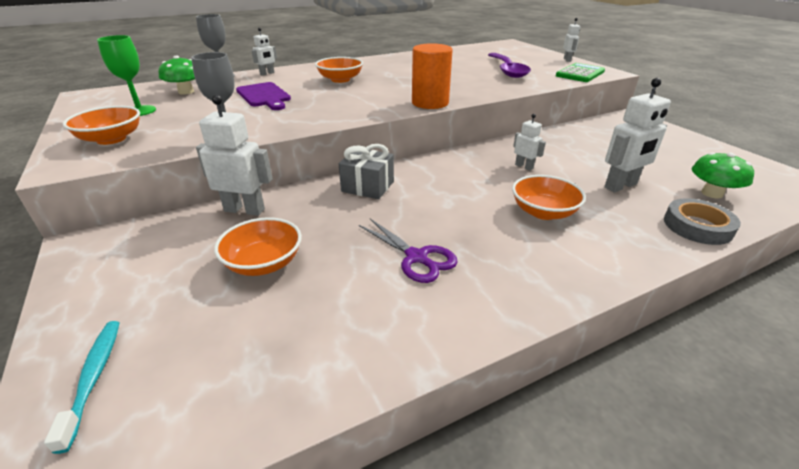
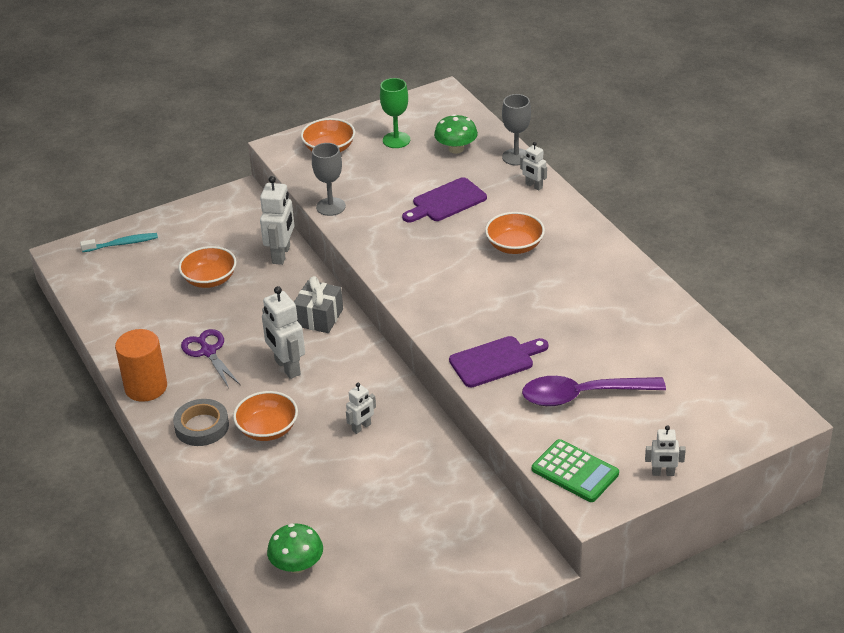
camera: 90 degrees right, 5 degrees up
(416, 257) = (208, 351): purple scissors -> purple scissors turned 105 degrees clockwise
(430, 103) = (429, 321): orange cylinder -> orange cylinder (146, 387)
(477, 87) = (495, 361): none -> purple cutting board
(621, 186) = (315, 495): white robot -> white robot (287, 367)
(697, 226) = (236, 529): grey tape -> grey tape (202, 426)

